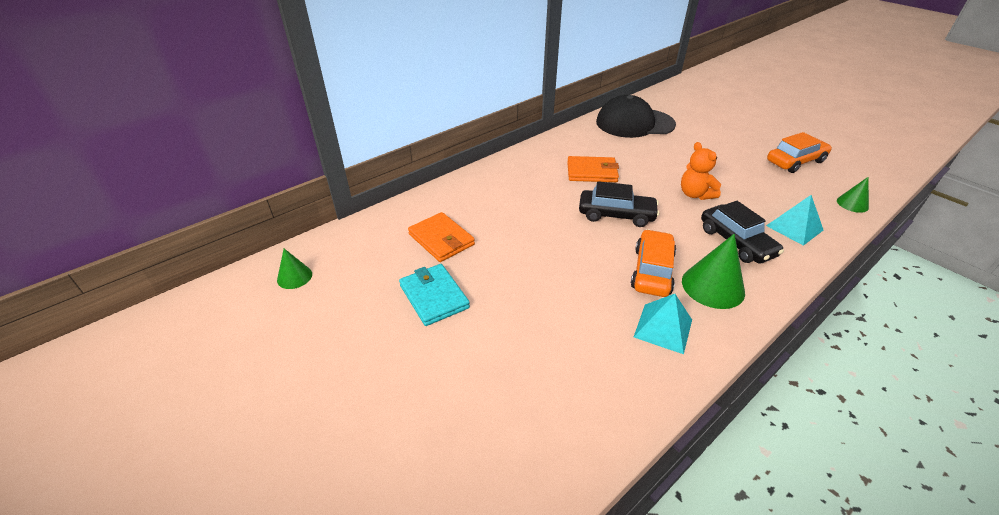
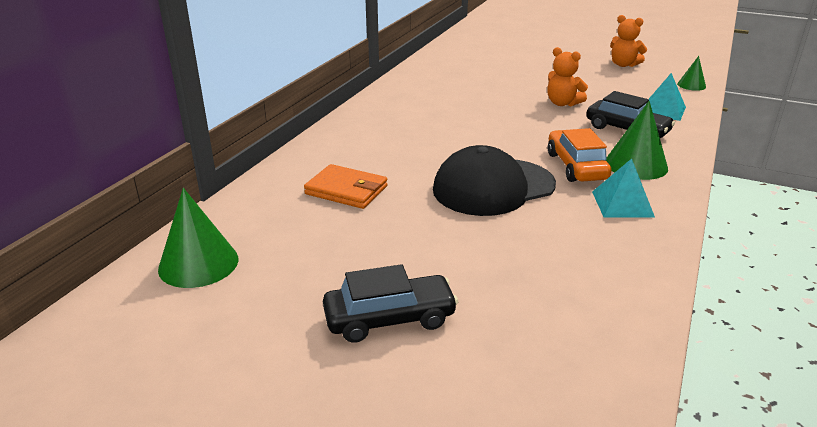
camera: 25 degrees left, 10 degrees down
(294, 277) = (198, 263): green cone -> green cone, size x1.75
(434, 296) = (384, 238): turquoise wallet -> none
(592, 172) = (452, 105): orange wallet -> none
(616, 215) = (506, 133): black car -> black car (390, 319)
(634, 123) = (459, 60): black cap -> black cap (493, 187)
(795, 161) = (623, 65): orange car -> orange teddy bear

